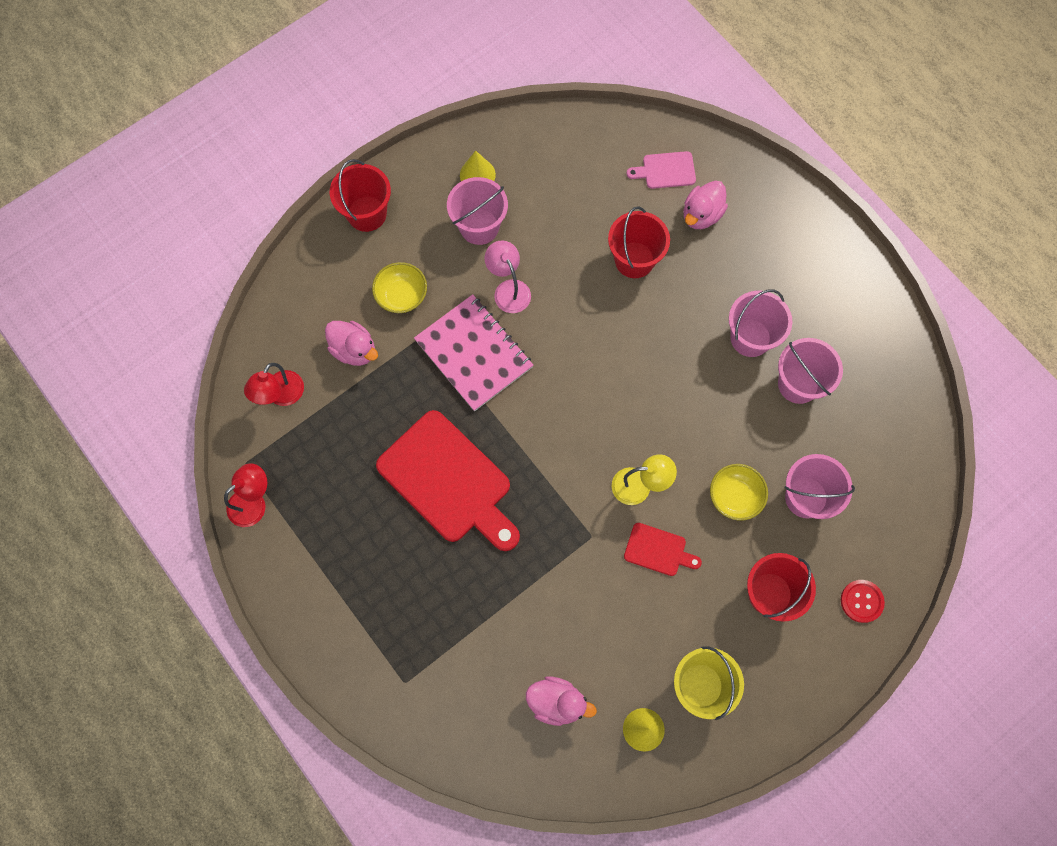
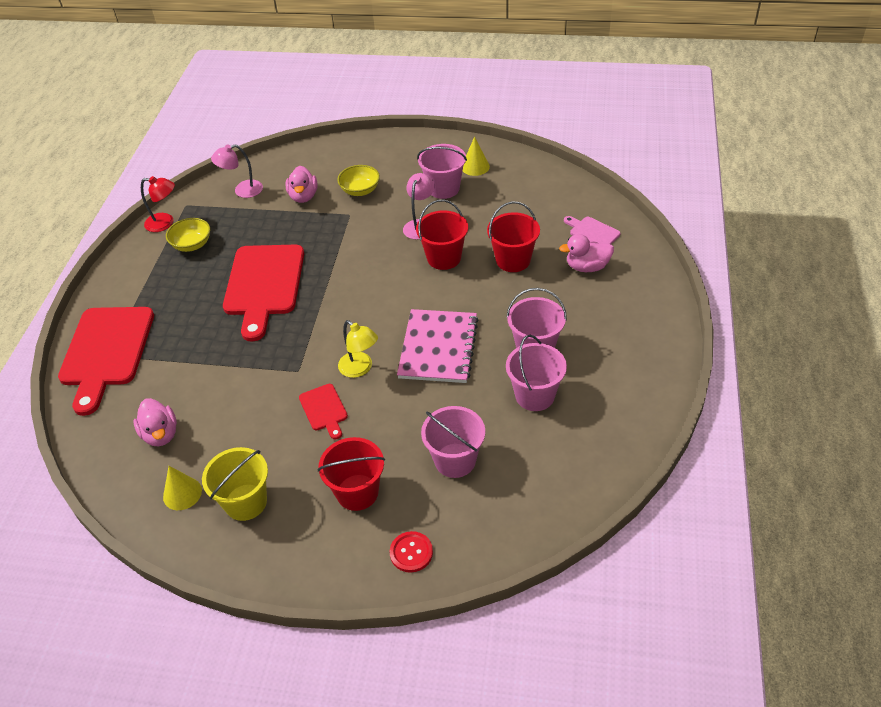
camera: 50 degrees right, 25 degrees down
(281, 395) = (242, 190): red lamp -> pink lamp
(367, 214) = (393, 147): red bucket -> red bucket (444, 258)
(397, 681) = (106, 351): none -> red cutting board
(473, 354) = (359, 240): pink notebook -> pink notebook (438, 348)
(735, 496) = (409, 421): yellow bowl -> yellow bowl (192, 245)

